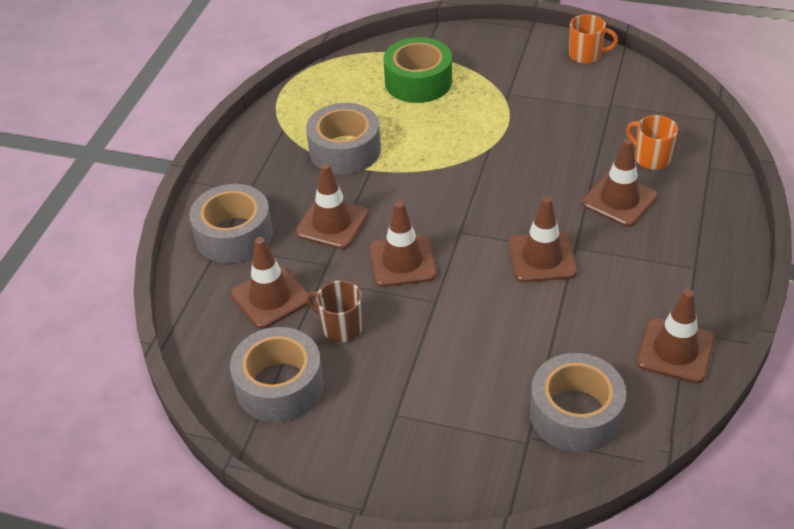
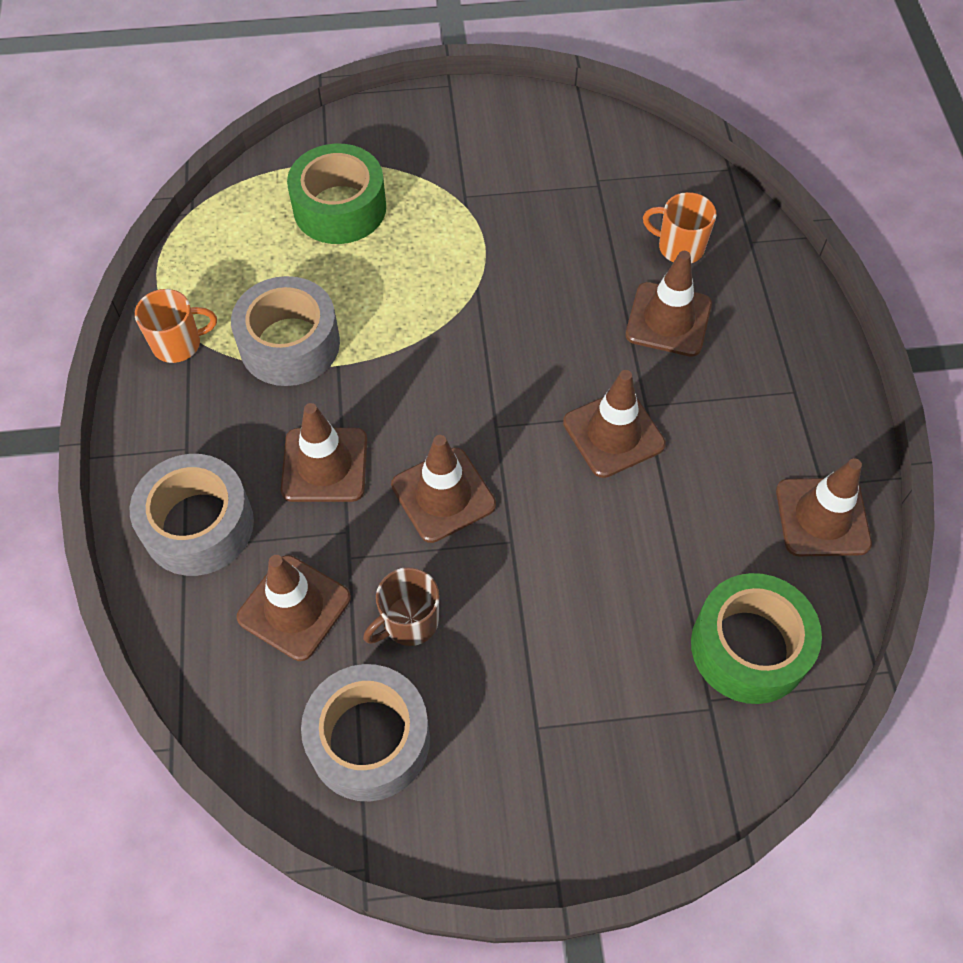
camera: 25 degrees left, 15 degrees up
(341, 327) = (409, 622): brown mug -> brown mug turned 45 degrees counterclockwise
(575, 414) = (749, 647): grey tape -> green tape
(586, 55) = (536, 112): orange mug -> orange mug (178, 344)

